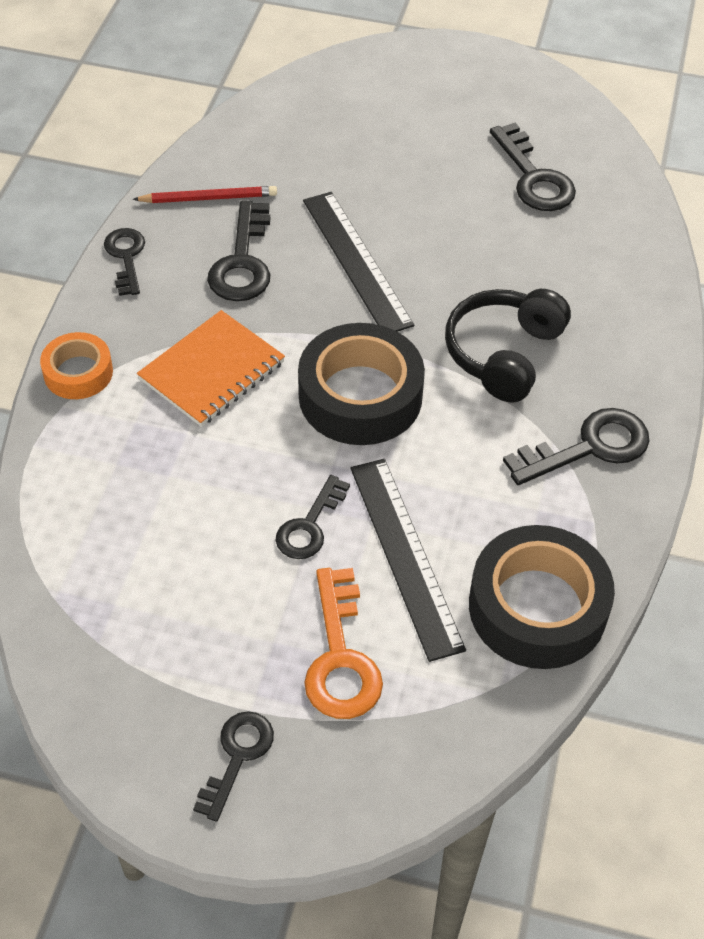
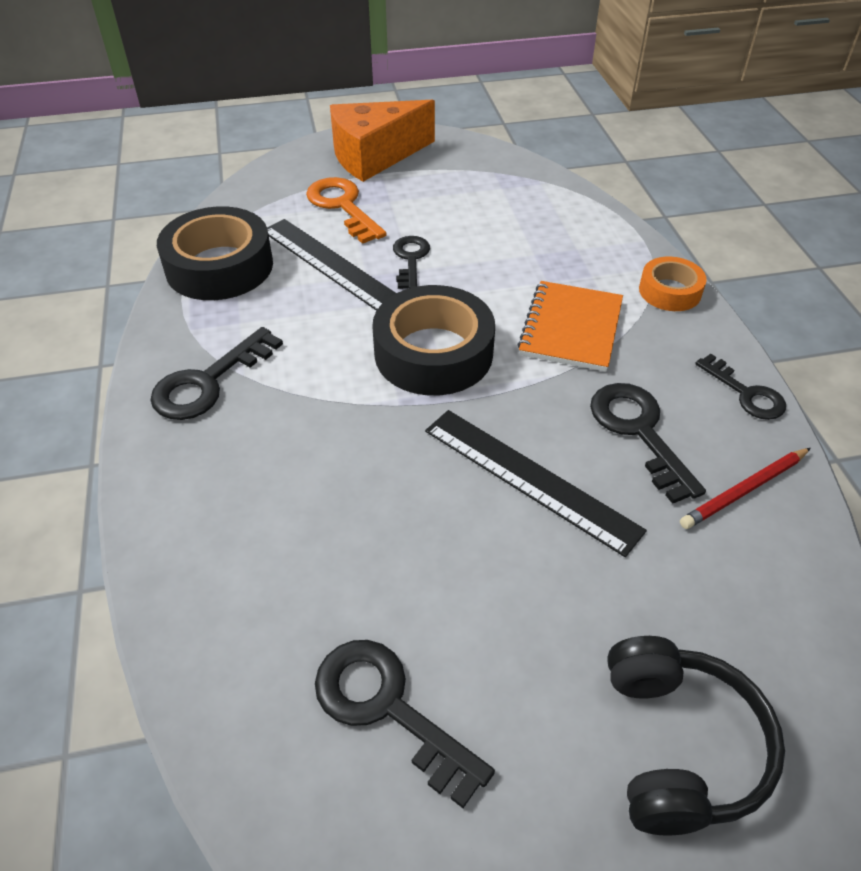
camera: 155 degrees right, 5 degrees down
(237, 756) = (374, 156): black key -> orange cheese
(504, 354) = (321, 437): black headphones -> black headphones (678, 745)

